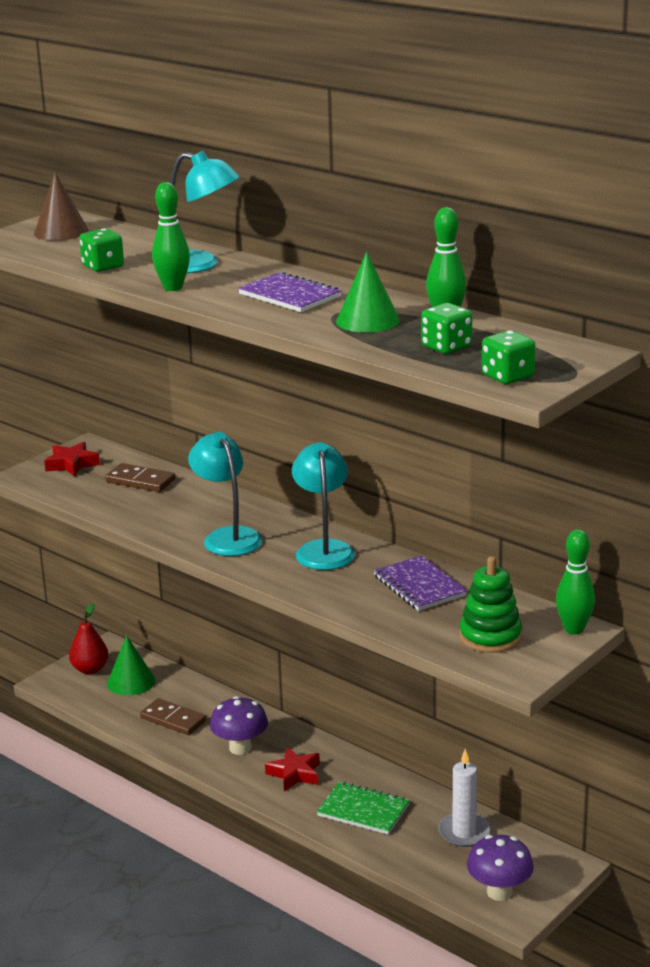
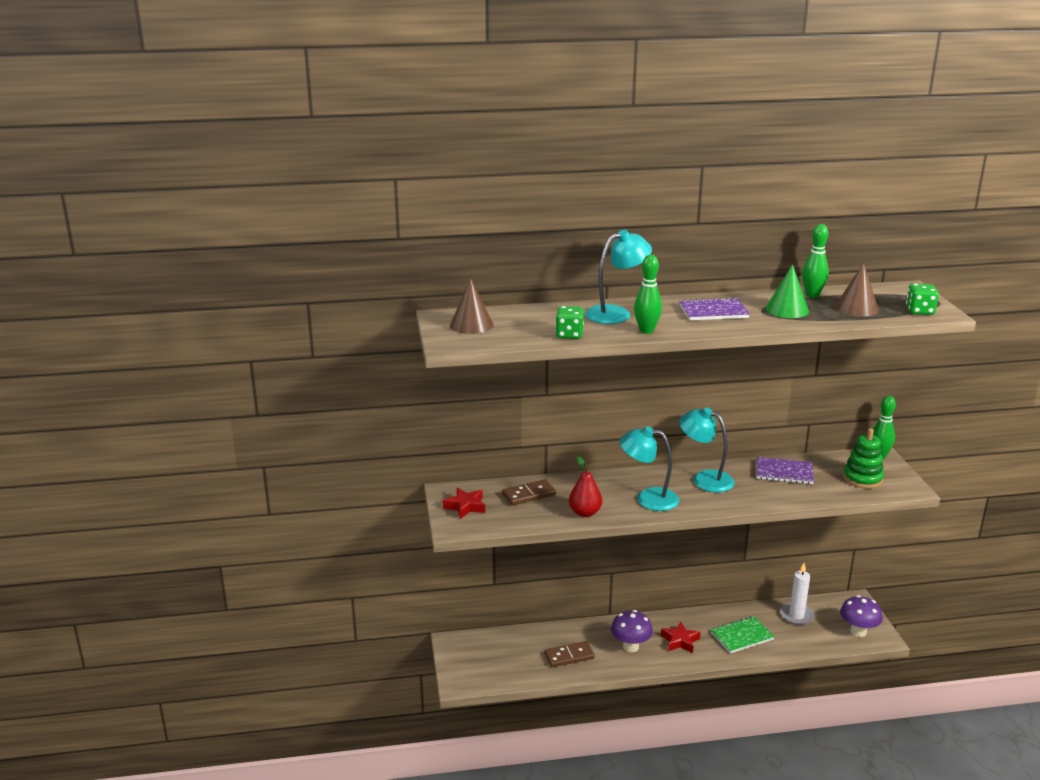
camera: 50 degrees left, 0 degrees up
(90, 669) = (467, 660): red pear -> red pear (585, 513)
(131, 682) = (505, 652): green cone -> none
(446, 347) = (856, 308): green dice -> brown cone

